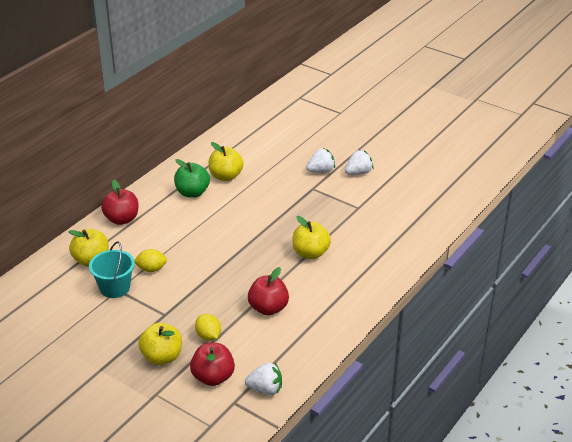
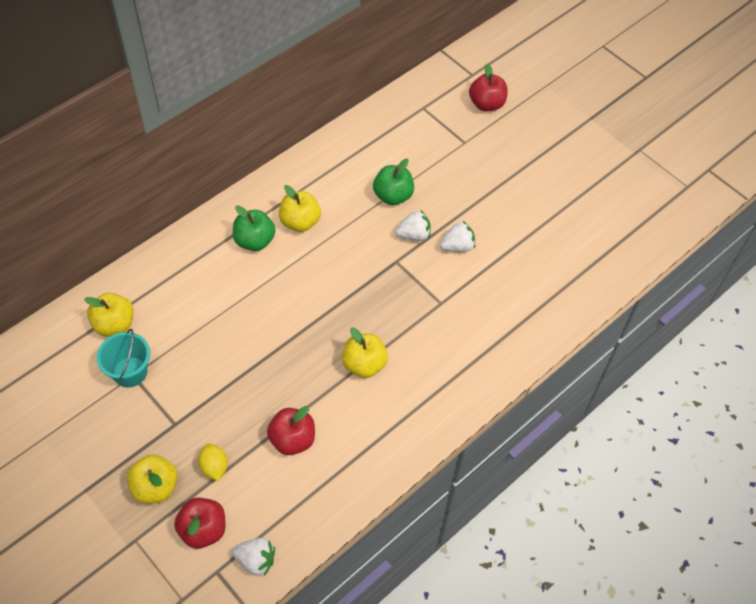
camera: 10 degrees right, 20 degrees up
(122, 219) = (164, 267): red apple -> red apple (486, 104)
(151, 269) = (177, 352): yellow lemon -> none
(295, 150) = (393, 196): none -> green apple

